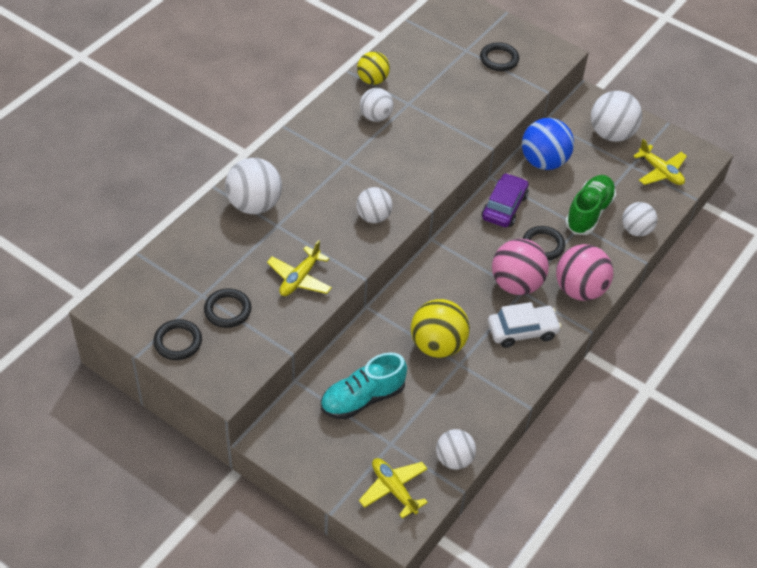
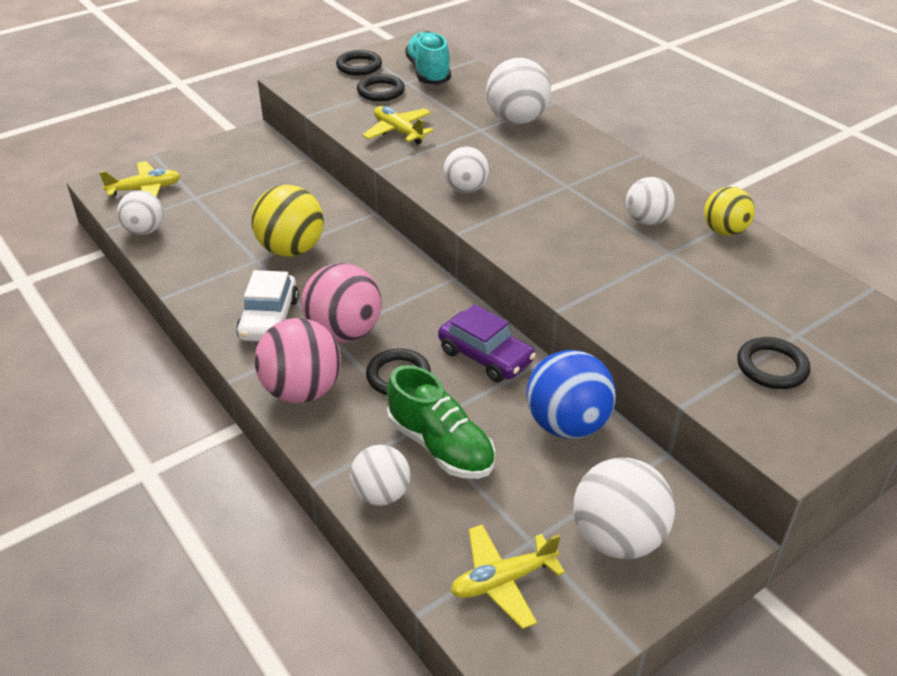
camera: 110 degrees right, 10 degrees down
(362, 398) = (259, 190): turquoise shoe -> turquoise shoe (428, 73)

